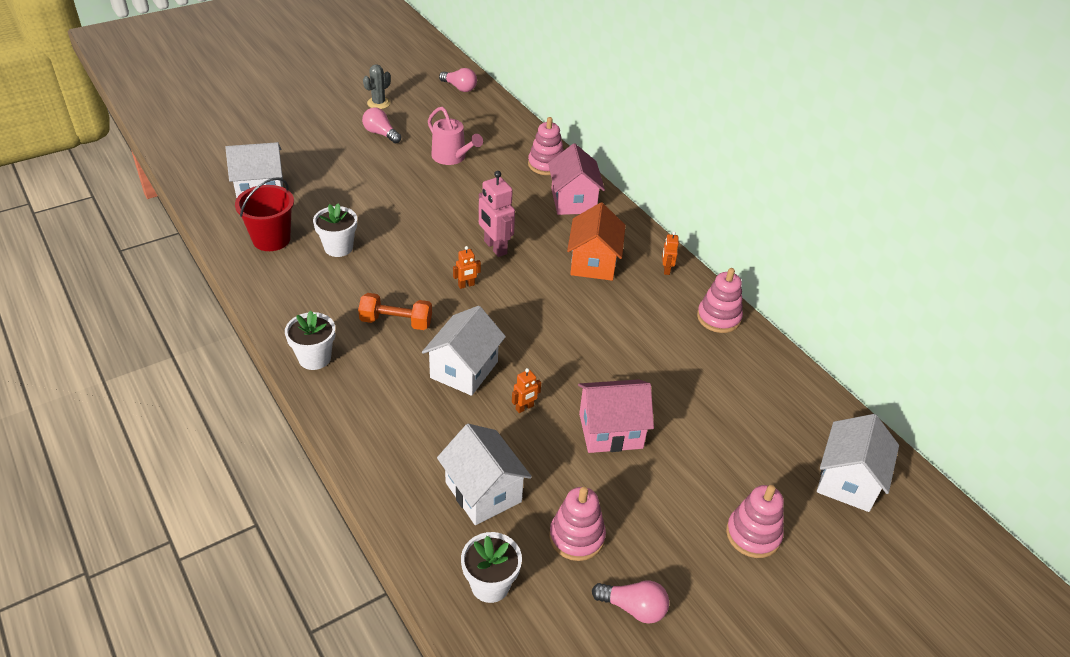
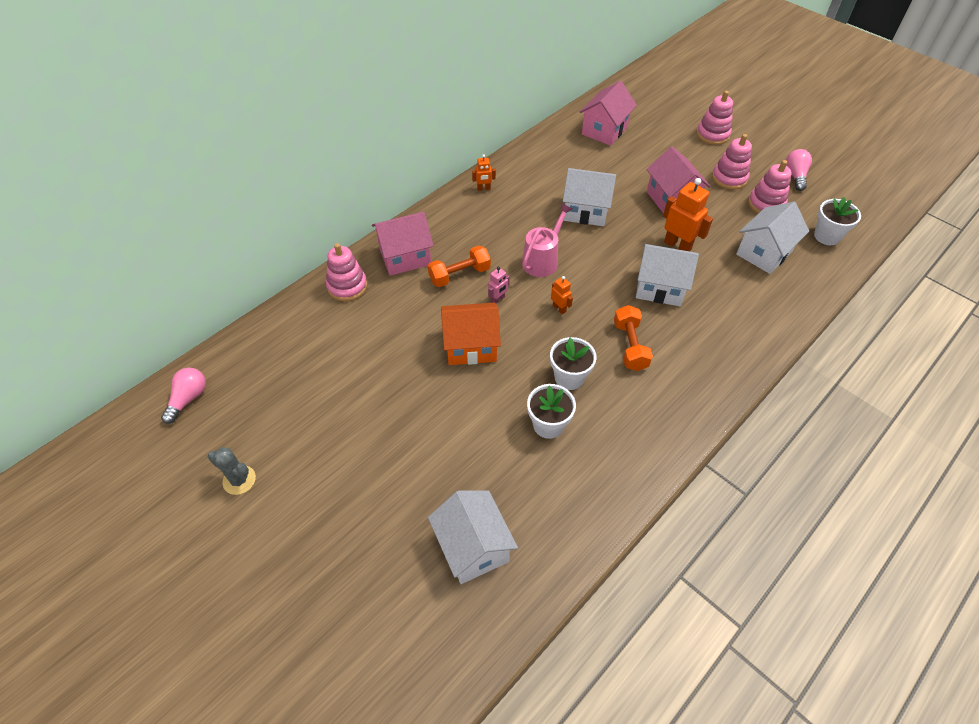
camera: 100 degrees left, 10 degrees up
(271, 239) = (560, 494): red bucket -> none
(314, 358) = (704, 391): white flower pot -> white flower pot (569, 377)
(381, 134) = (316, 454): pink light bulb -> none
(452, 157) = (352, 368): pink watering can -> pink watering can (542, 260)
(495, 247) = (498, 299): pink robot -> pink robot, size x0.52
(524, 408) = (677, 246): orange robot -> orange robot, size x1.91
(537, 230) = (459, 275): none -> orange dumbbell
(593, 263) = (493, 231): orange house -> orange house (471, 346)
(718, 318) = (529, 158): pink stacking toy -> pink stacking toy (729, 178)
(772, 405) = (604, 130): none -> pink house
(848, 481) = (649, 101): white house -> white house (586, 211)

